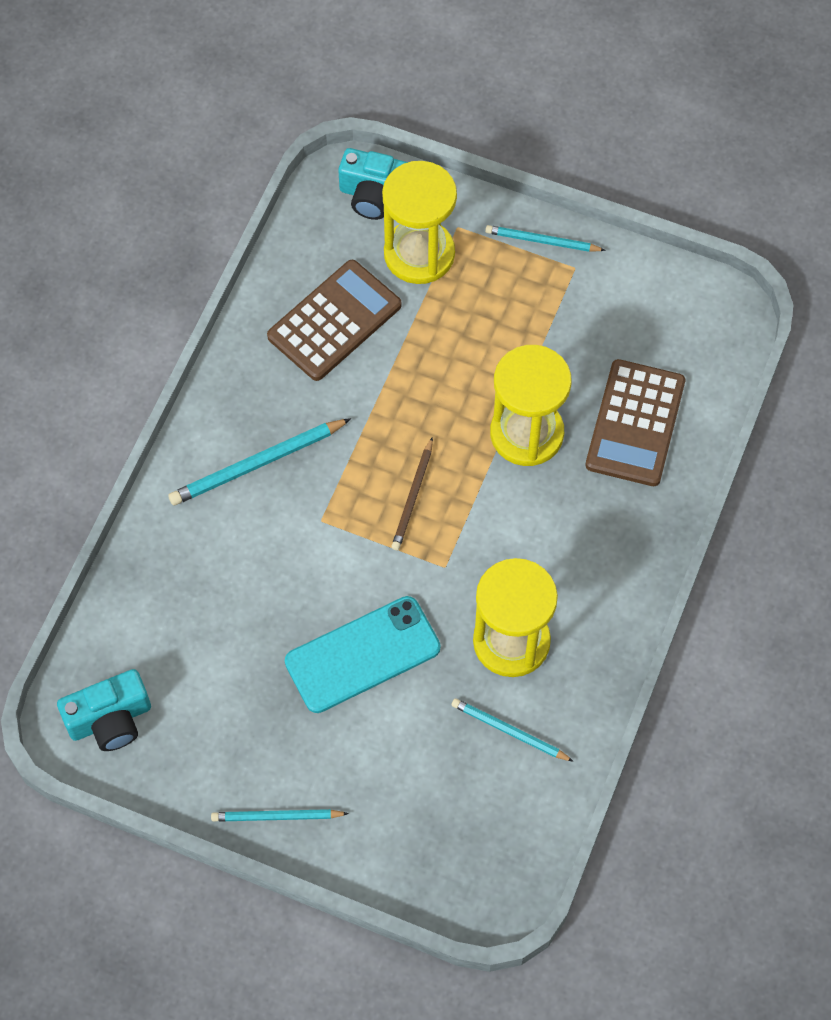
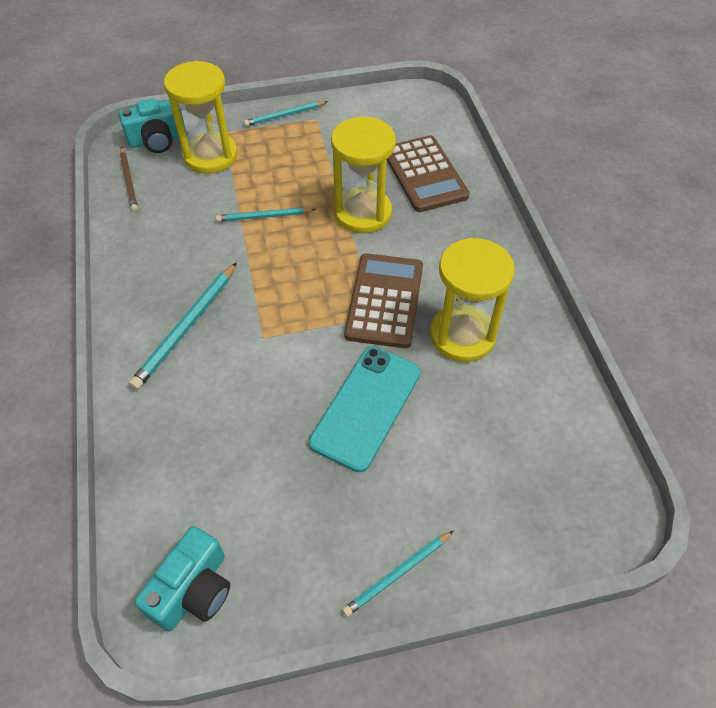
camera: 35 degrees left, 10 degrees down
(334, 321) = (180, 216): brown calculator -> brown calculator (384, 300)
(413, 497) = (318, 287): brown pencil -> brown pencil (129, 181)
(509, 731) = (514, 393): turquoise pencil -> turquoise pencil (264, 217)

